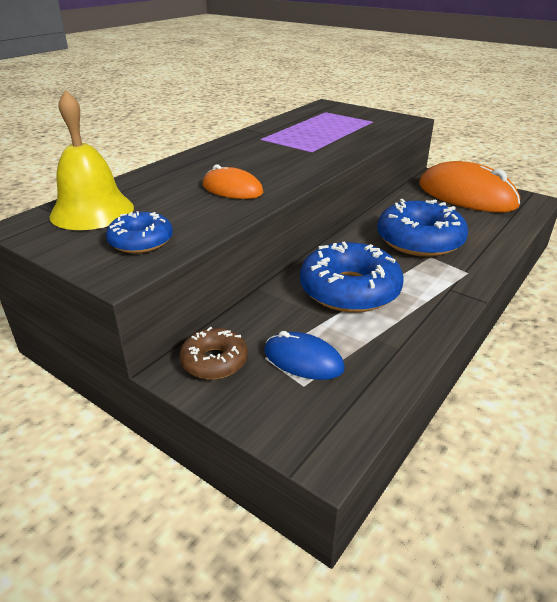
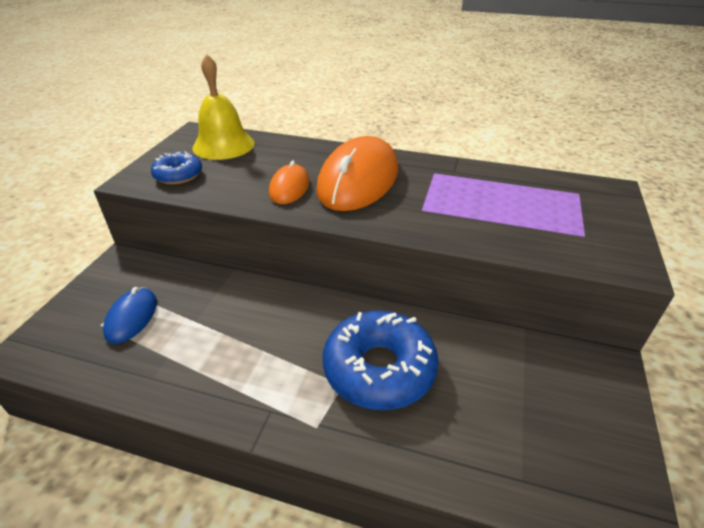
camera: 70 degrees right, 5 degrees up
(214, 361) = (129, 272): brown donut -> none
(349, 290) = (245, 326): blue donut -> none
(466, 195) = (566, 411): orange mouse -> orange mouse (358, 180)

